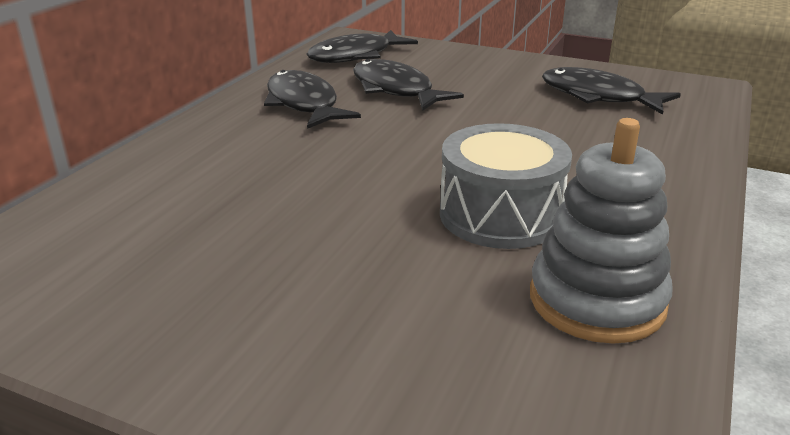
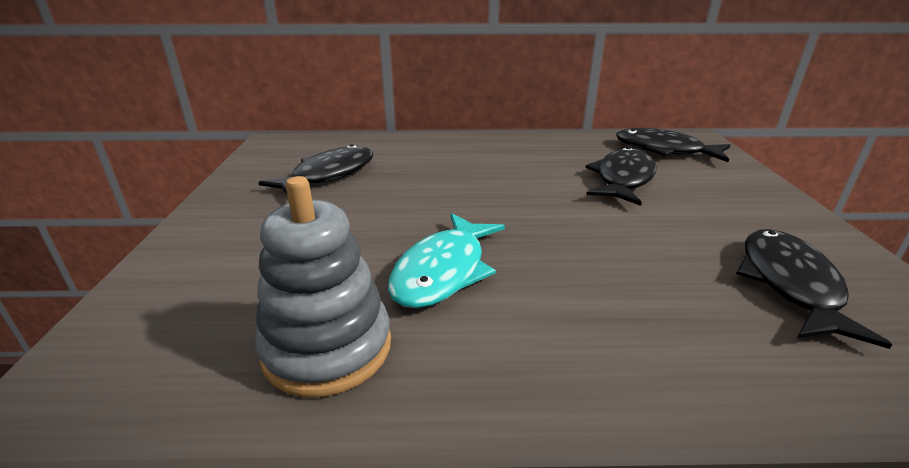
camera: 65 degrees right, 0 degrees up
(303, 104) = (547, 157): black fish -> black fish (329, 175)
(500, 215) = (443, 271): grey drum -> turquoise fish

